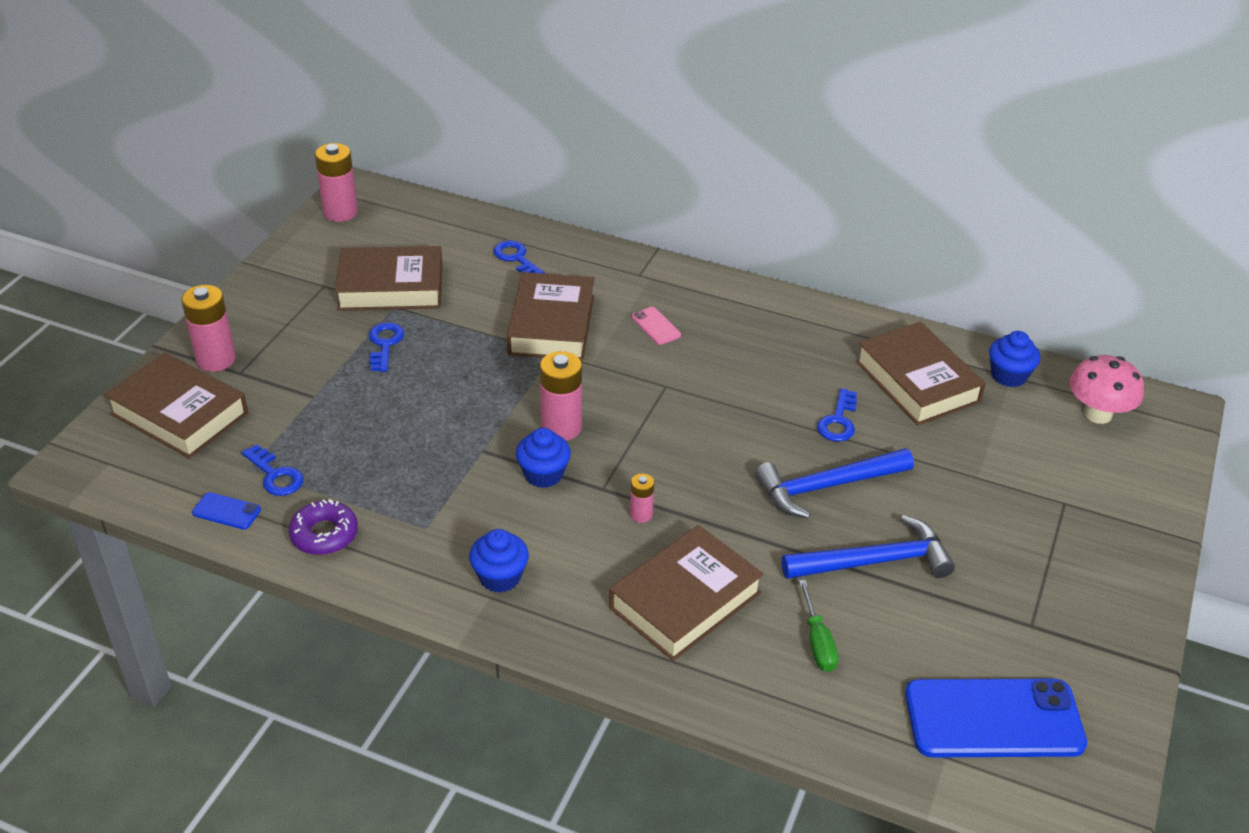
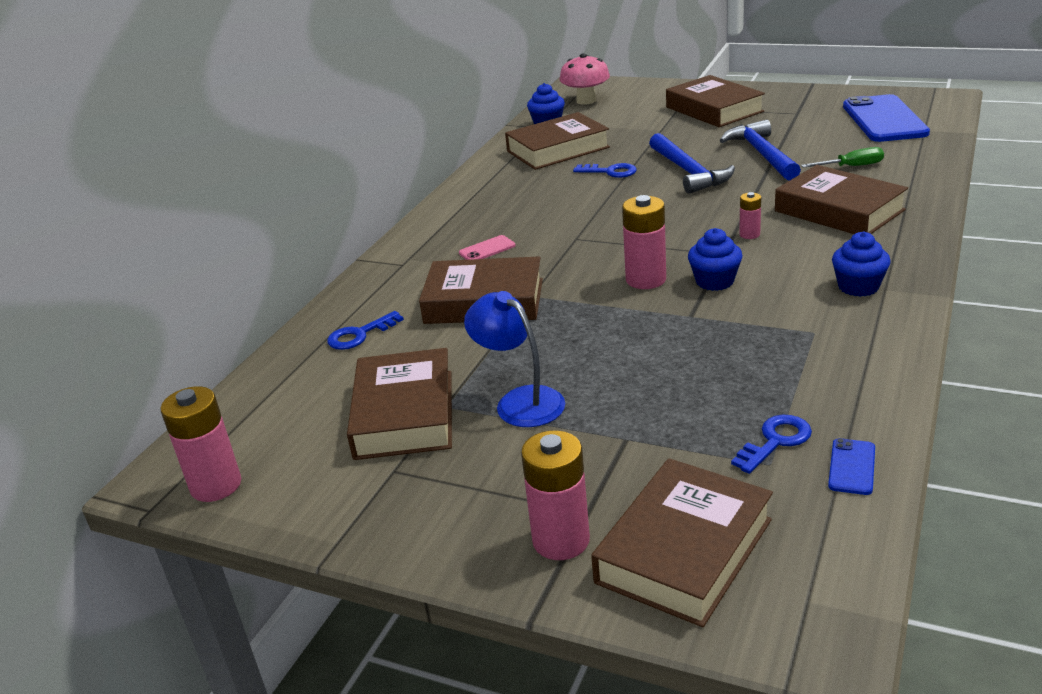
camera: 85 degrees left, 10 degrees down
(324, 534) = (854, 390): purple donut -> none
(385, 344) = (520, 401): blue key -> blue lamp
(1053, 538) = (714, 109): none -> brown book

